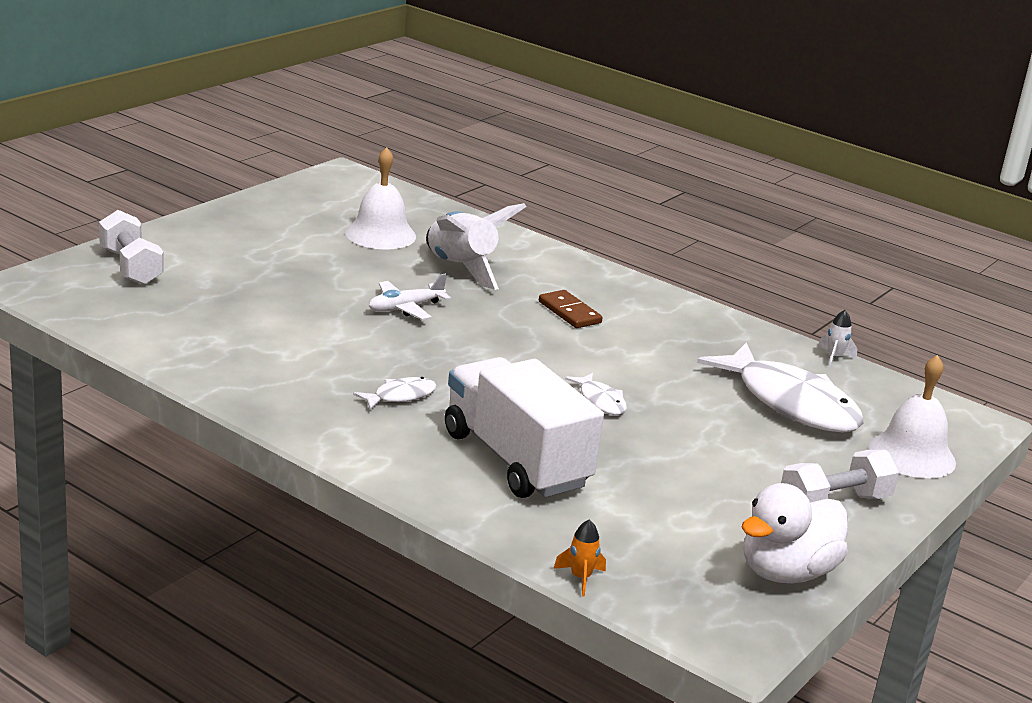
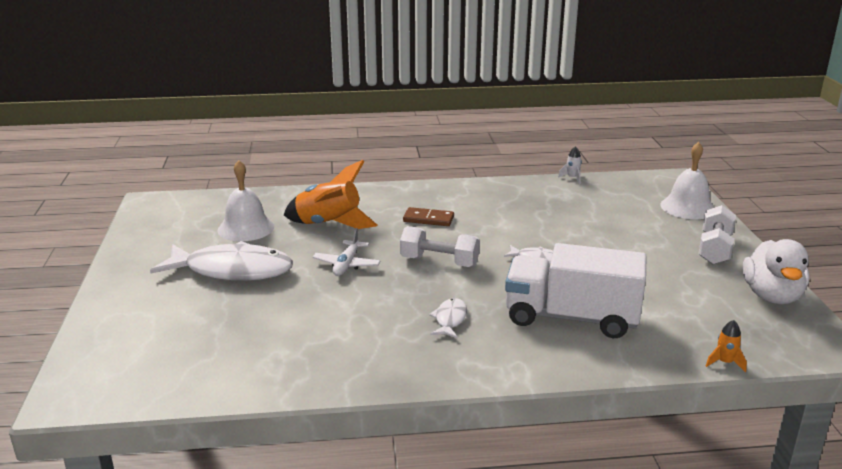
camera: 40 degrees left, 0 degrees up
(131, 267) = (126, 338): white dumbbell -> white dumbbell (439, 262)
(461, 268) = (329, 224): white rocket -> orange rocket
(791, 403) = (604, 210): white fish -> white fish (232, 270)

